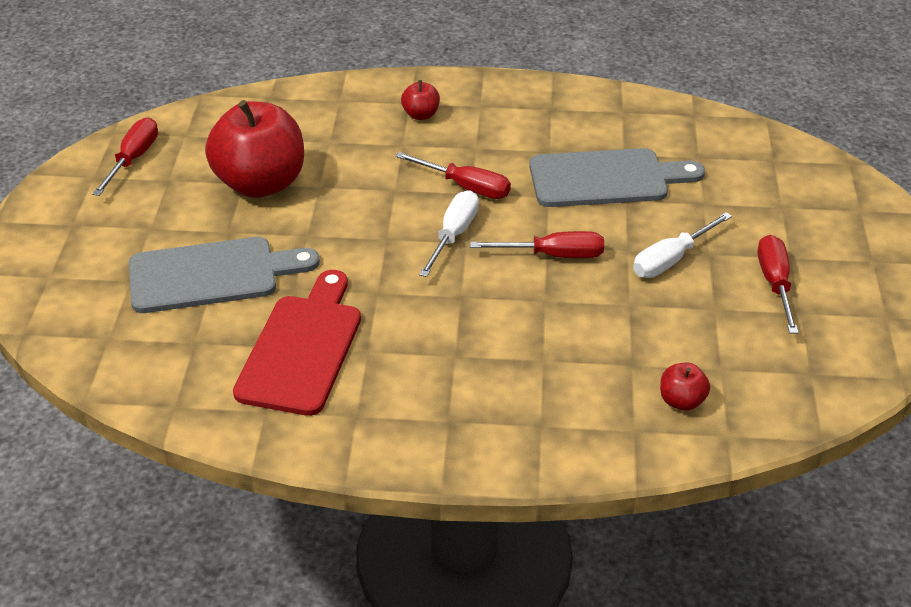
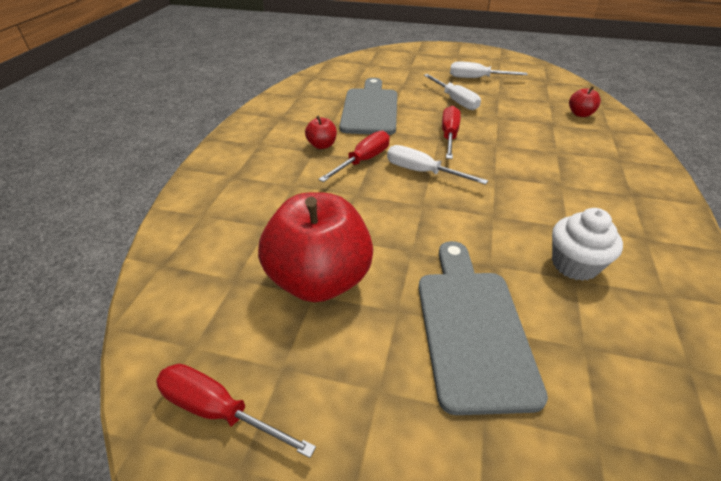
camera: 80 degrees left, 0 degrees up
(302, 348) = (574, 264): red cutting board -> white cupcake
(421, 115) = (255, 172): red apple -> red apple (322, 145)
(775, 284) = (476, 78): red screwdriver -> white screwdriver

